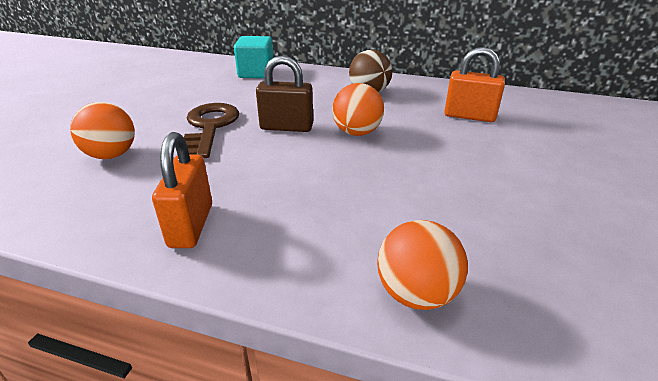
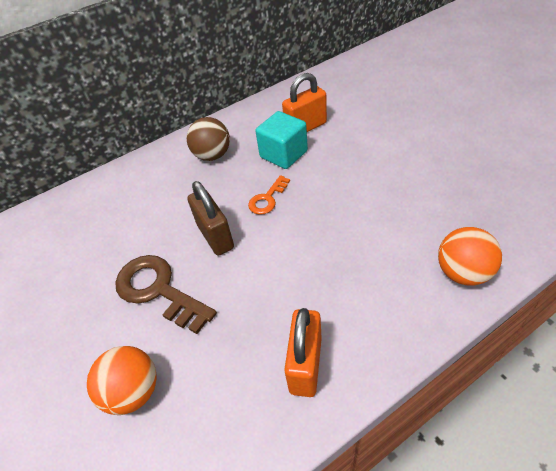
camera: 45 degrees left, 15 degrees up
(191, 225) = (305, 365): orange padlock -> orange padlock turned 60 degrees clockwise
(256, 73) = (84, 207): turquoise cube -> turquoise cube (283, 154)
(286, 127) = (215, 236): brown padlock -> brown padlock turned 75 degrees counterclockwise
(357, 132) = (267, 199): orange ball -> orange key

